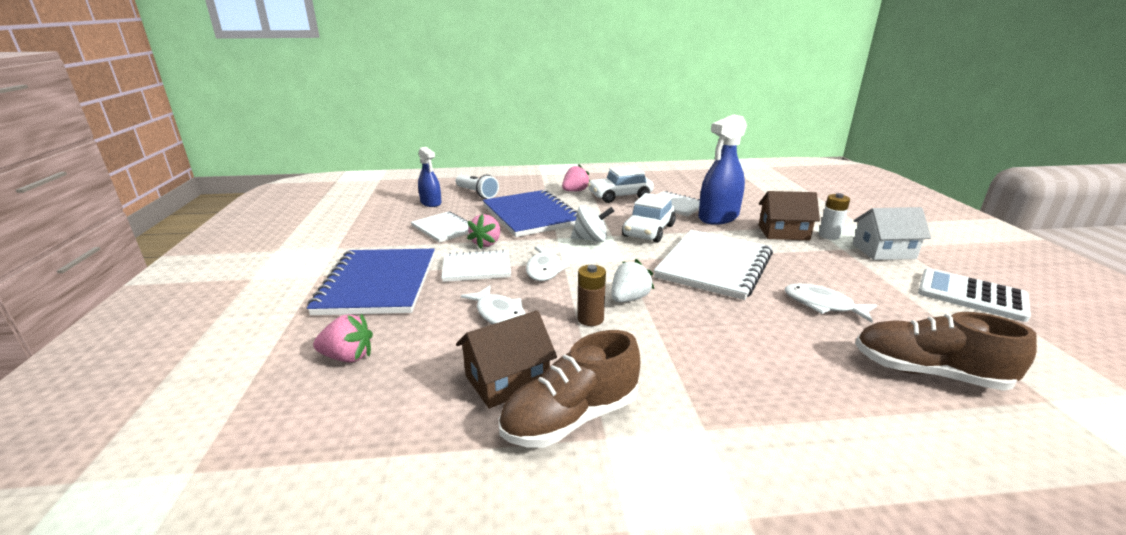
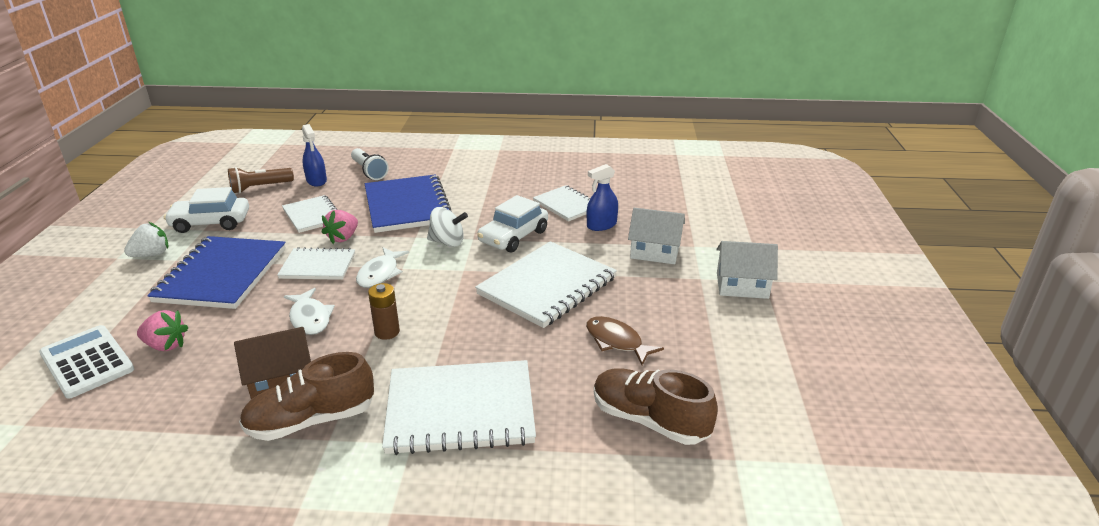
camera: 10 degrees right, 5 degrees up
(378, 211) = (260, 188): none -> brown flashlight
(575, 191) = (473, 176): pink strawberry -> none
(620, 196) = (517, 187): white car -> white car (211, 223)
(629, 298) = (437, 314): white strawberry -> white strawberry (152, 254)
(718, 217) = (601, 225): blue spray bottle -> blue spray bottle, size x0.60
(728, 385) = (460, 409): none -> white notebook
(783, 232) = (655, 252): brown house -> white house
(823, 305) = (617, 341): white fish -> brown fish
(829, 236) = (701, 260): white battery -> none
(971, 295) = (780, 347): white calculator -> white calculator (87, 362)

